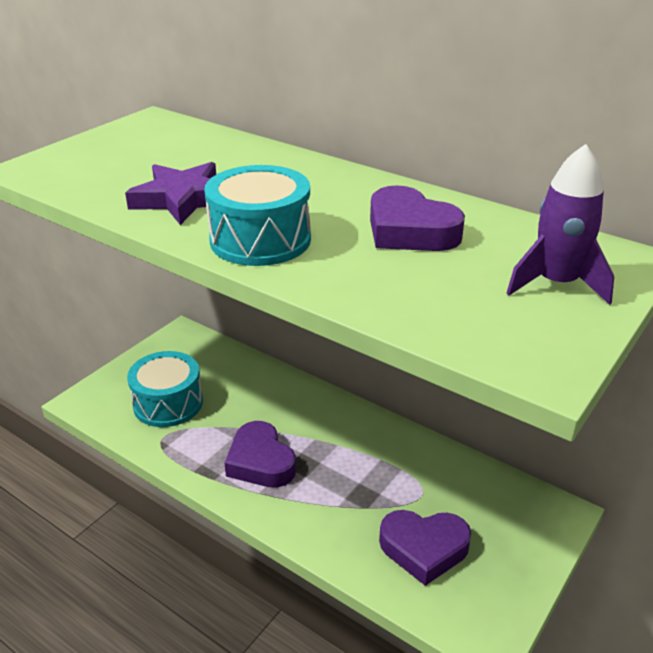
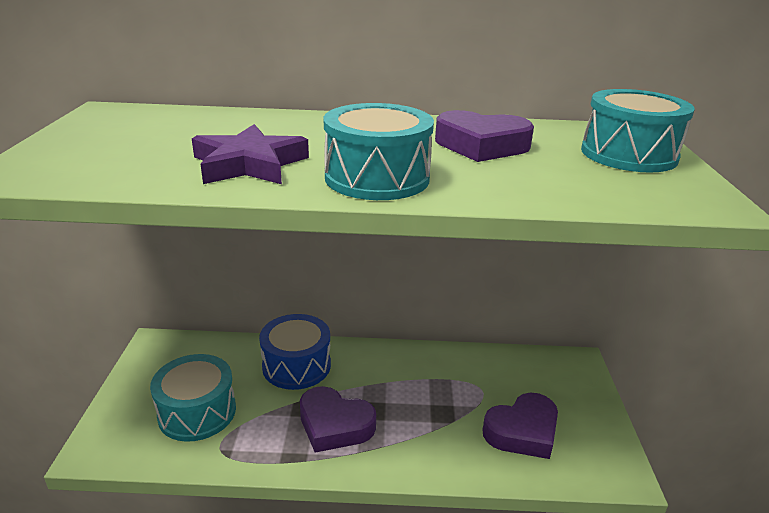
camera: 35 degrees left, 5 degrees down
(274, 397) = (296, 365): none -> blue drum
(556, 284) = (628, 154): purple rocket -> turquoise drum

